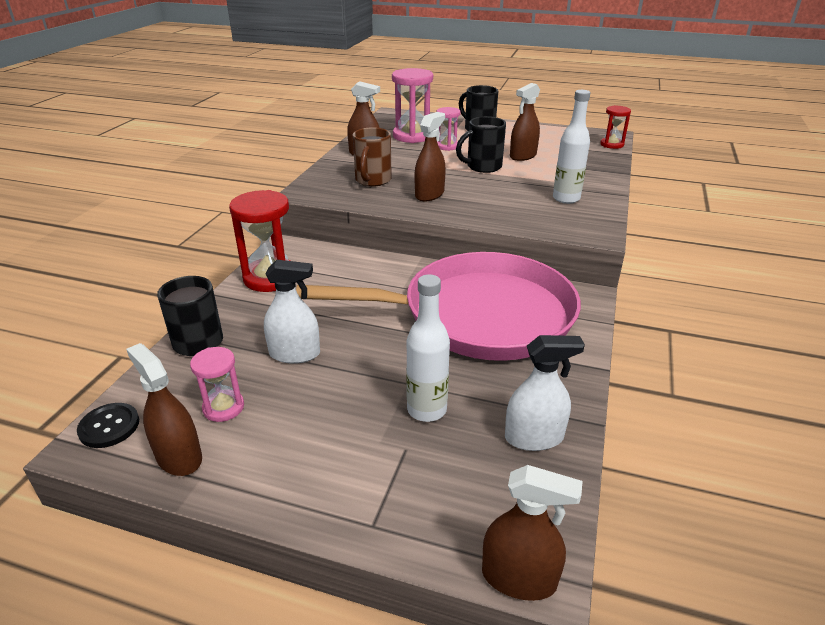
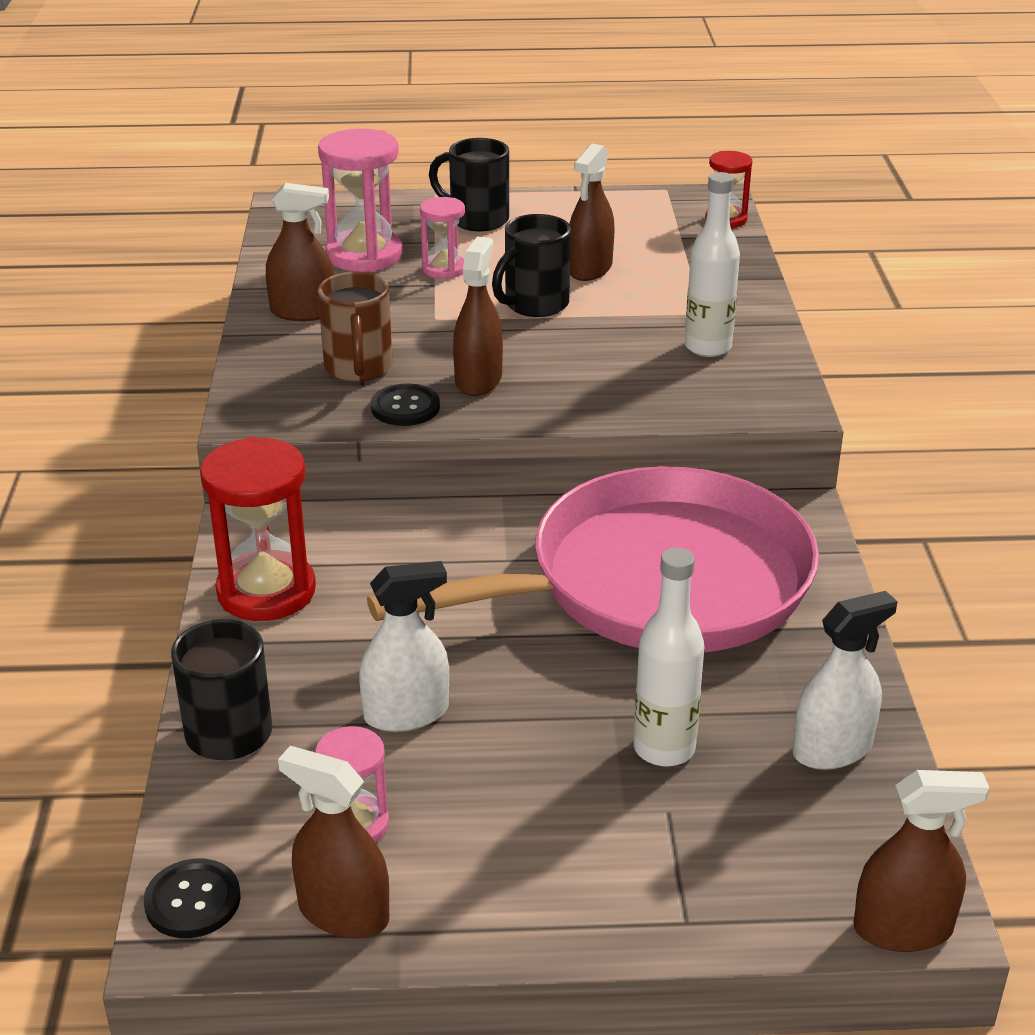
camera: 20 degrees left, 0 degrees up
(383, 200) = (405, 407): none -> black button

